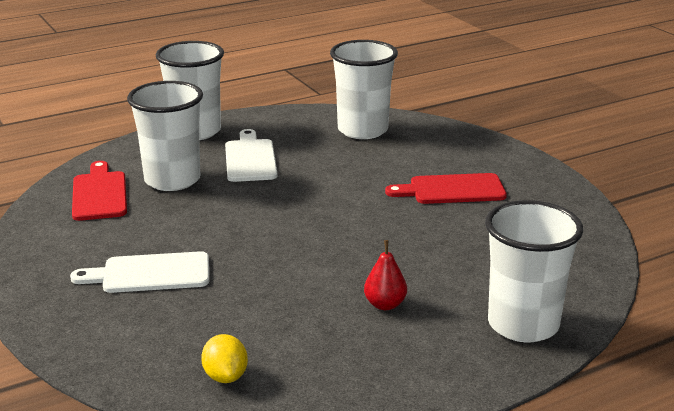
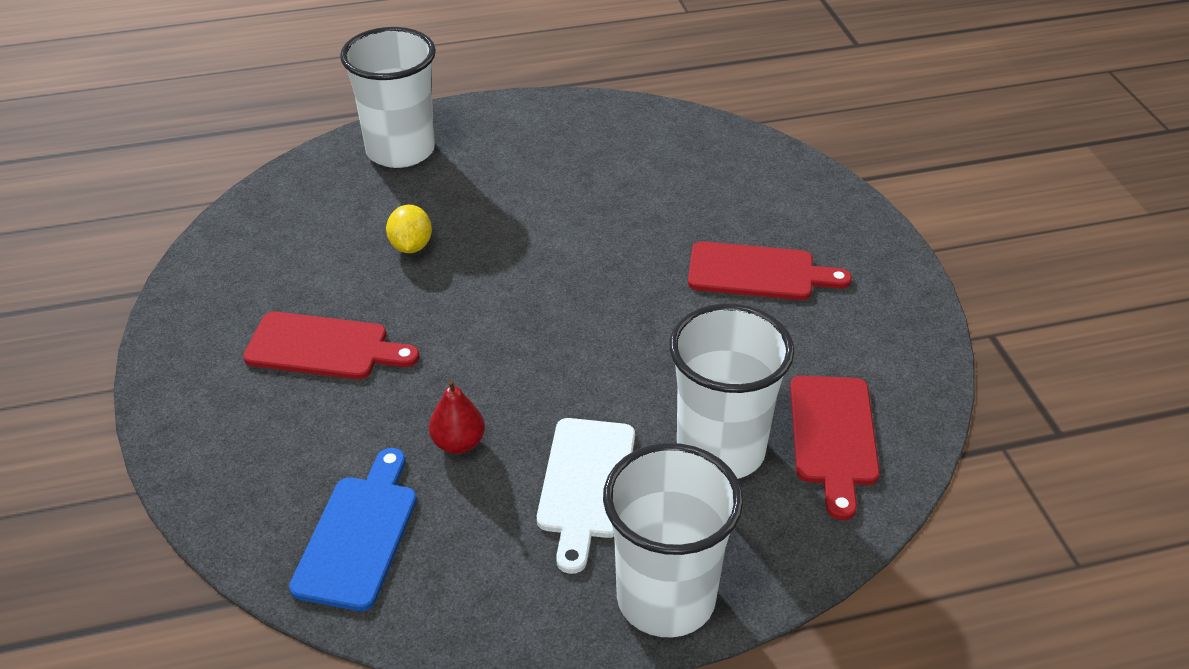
camera: 165 degrees left, 15 degrees up
(150, 274) = (758, 273): white cutting board -> red cutting board
(225, 376) = (692, 148): yellow lemon -> yellow lemon (411, 246)
(362, 130) = (359, 535): white cup -> blue cutting board
(385, 304) = (516, 192): red pear -> red pear (458, 443)

